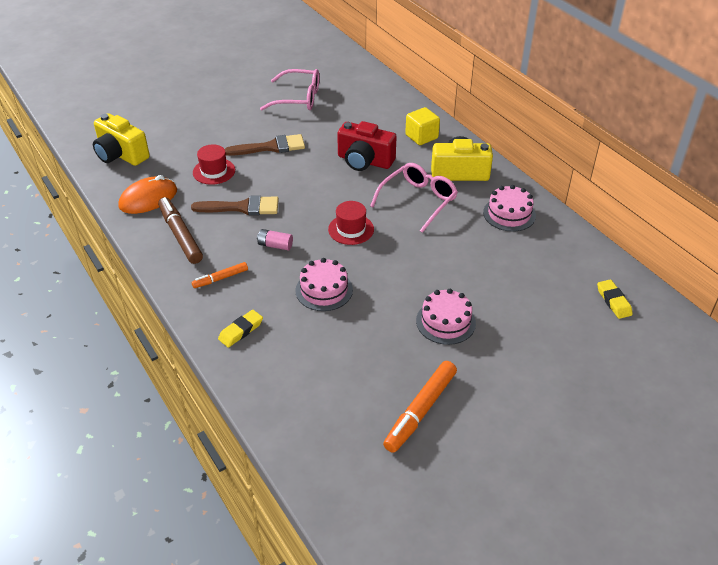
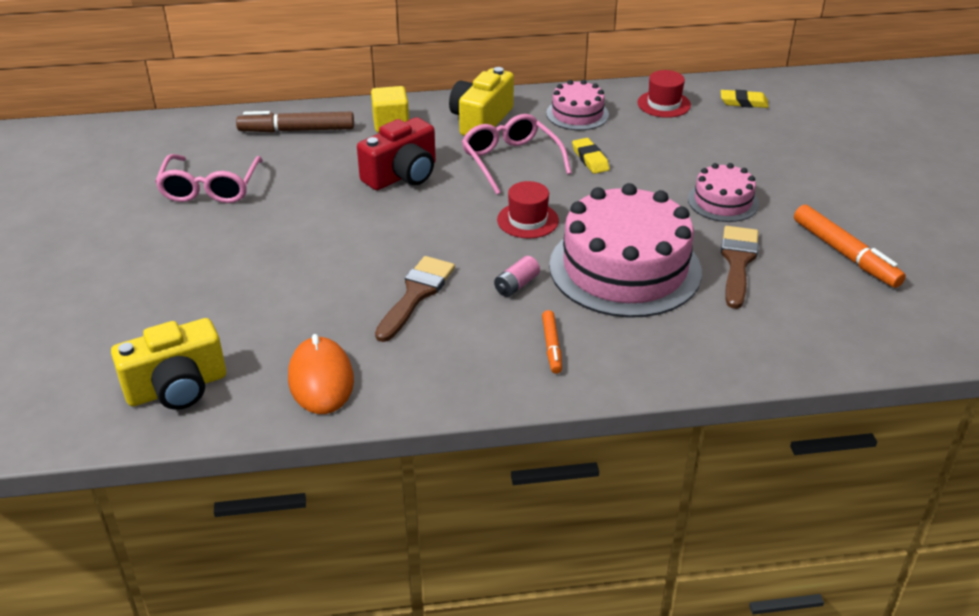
camera: 65 degrees left, 5 degrees down
(180, 235) = (434, 364): brown marker -> brown marker (297, 130)
(214, 171) = (311, 301): red hat -> red hat (664, 104)
(241, 331) = (662, 351): yellow eraser -> yellow eraser (590, 159)
(271, 147) = (302, 239): brown brush -> brown brush (738, 262)
(298, 98) = (210, 188): pink glasses -> pink glasses turned 150 degrees clockwise
(324, 290) = (625, 268): pink cake -> pink cake, size x2.00

